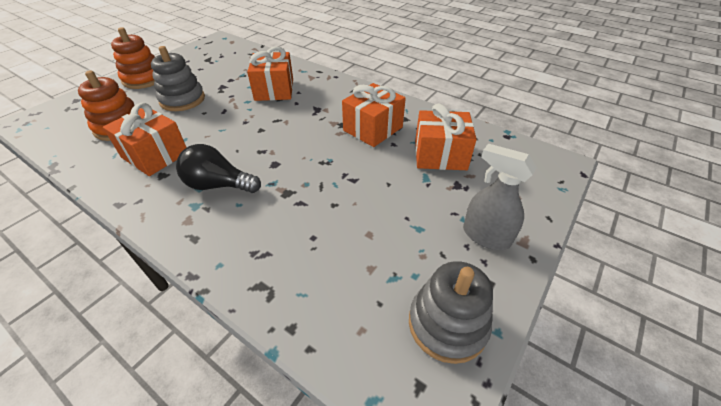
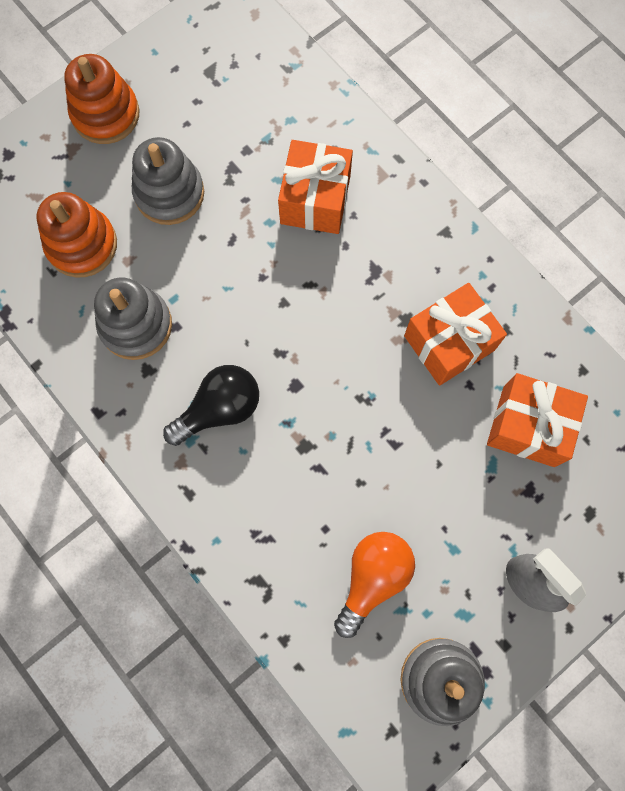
camera: 15 degrees right, 30 degrees up
(155, 155) = (136, 325): orange gift -> grey stacking toy
(218, 185) = (219, 409): black light bulb -> black light bulb turned 120 degrees clockwise
(361, 261) = (372, 578): none -> orange light bulb

